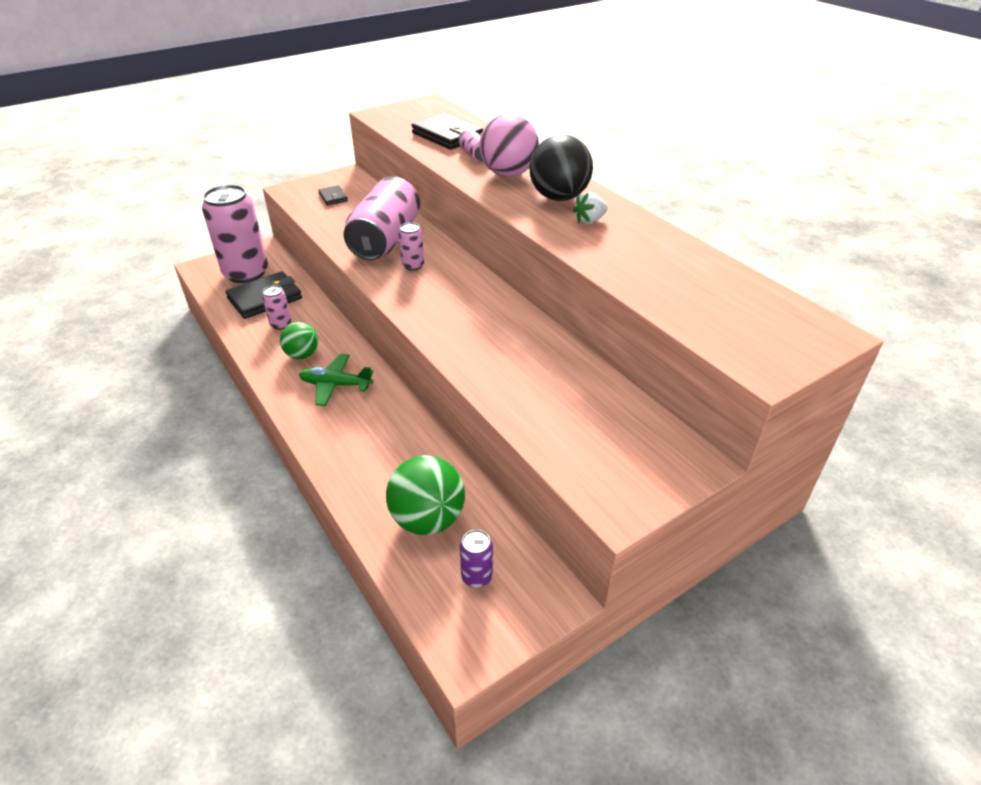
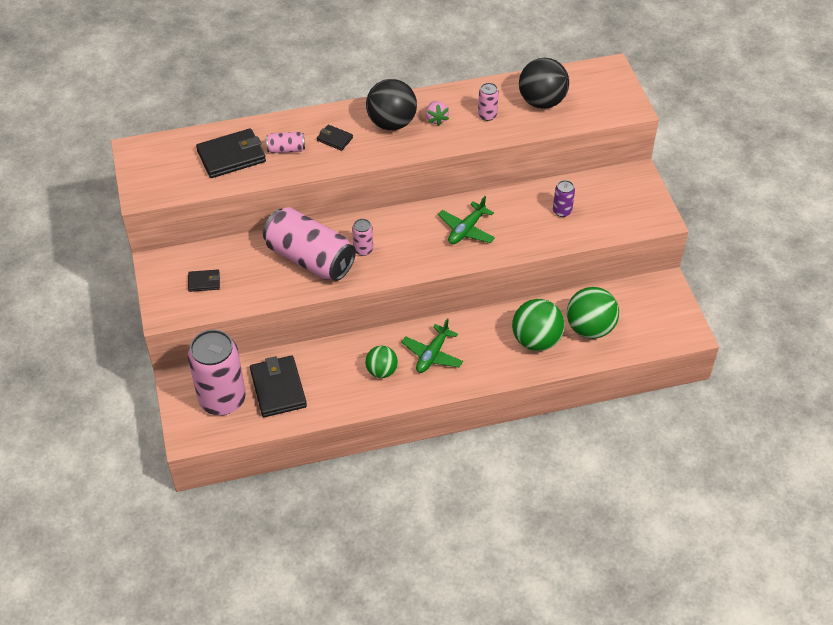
camera: 70 degrees left, 10 degrees up
(281, 324) = (328, 381): pink can -> pink can (487, 115)
(386, 468) = (536, 340): none -> green ball
(476, 576) = (641, 315): purple can -> purple can (562, 211)
(481, 325) = (466, 230): none -> green plane
(508, 174) = (335, 139): pink ball -> black wallet
(589, 221) = (436, 119): white strawberry -> pink strawberry
(694, 286) = (541, 102): none -> black ball

